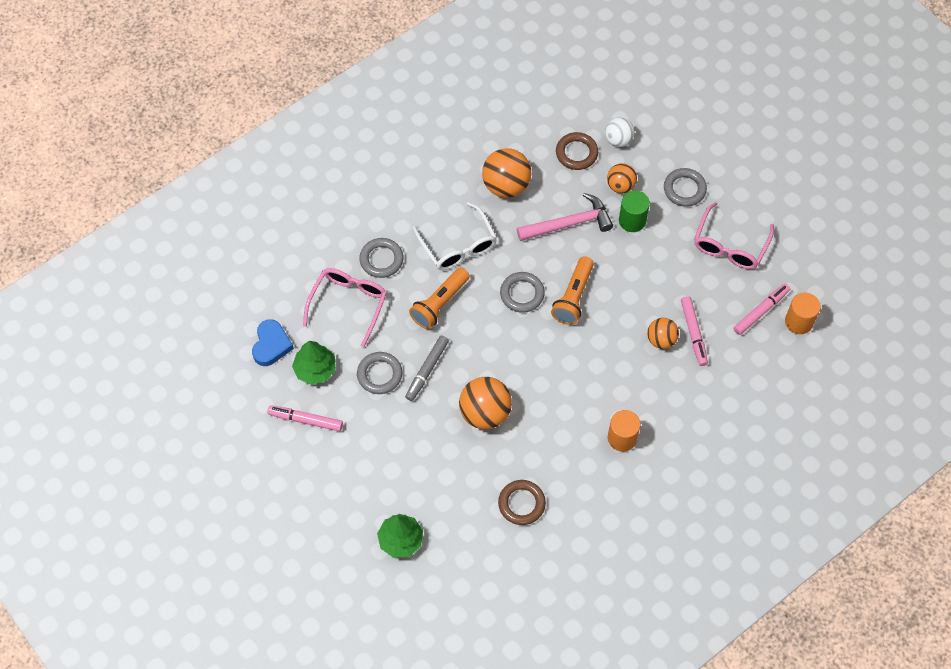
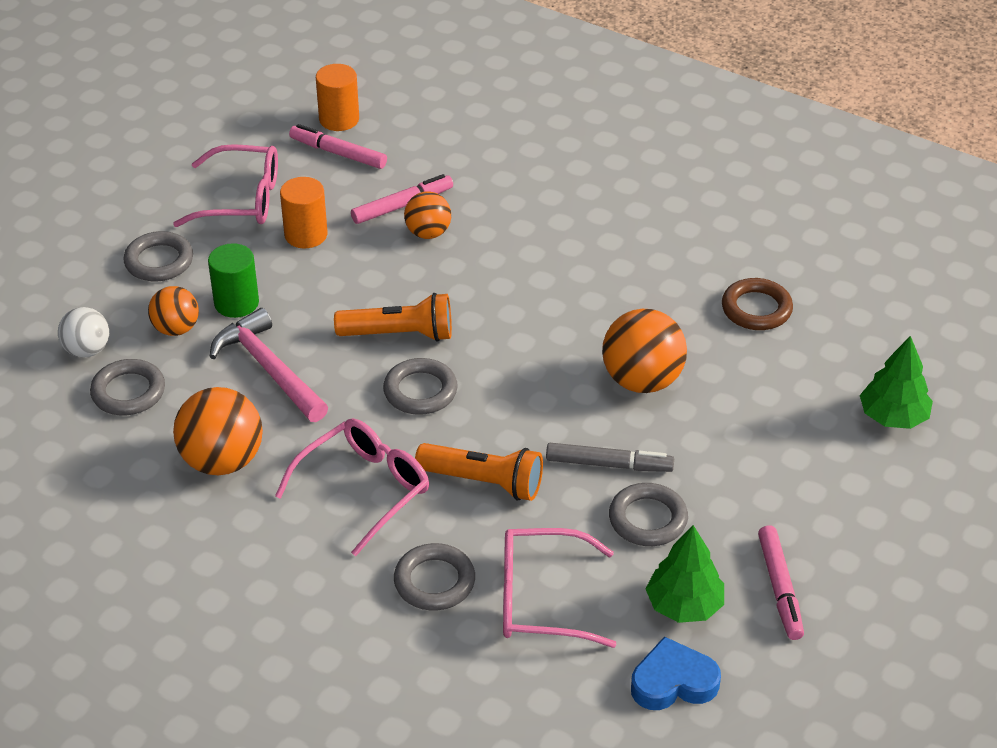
camera: 110 degrees left, 20 degrees down
(458, 245) = (364, 489): white glasses -> pink glasses
(576, 153) = (128, 392): brown ring -> grey ring
(622, 438) = (600, 238): orange cylinder -> orange cylinder (306, 235)

